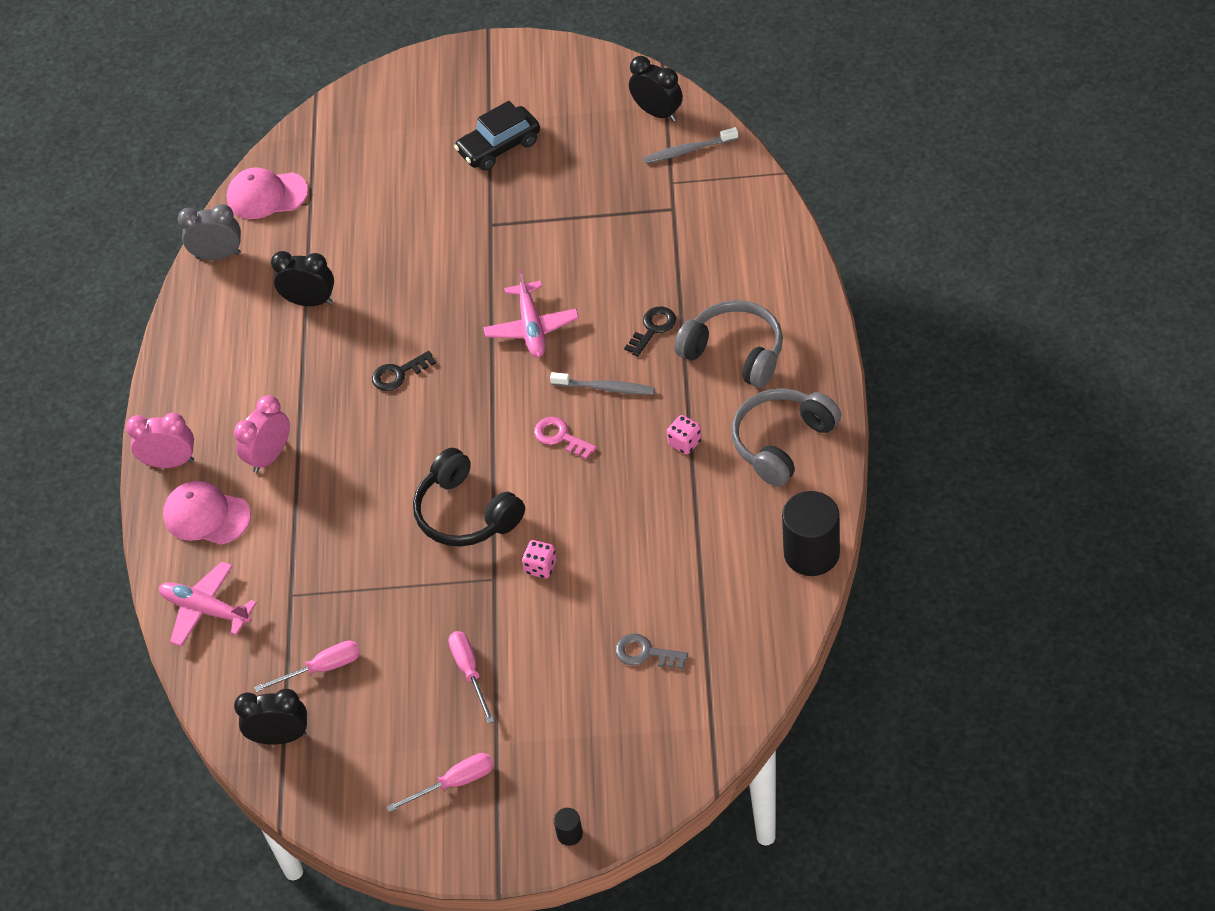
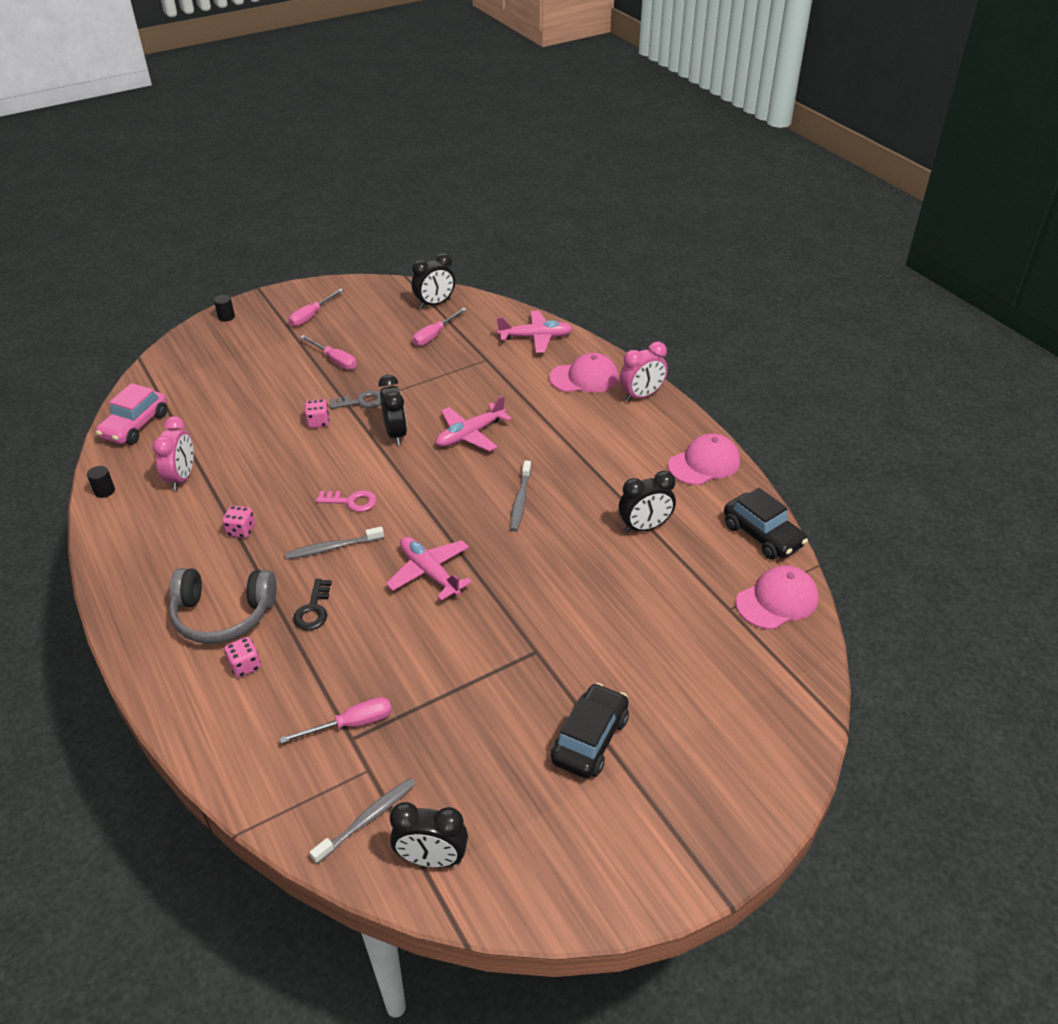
camera: 145 degrees right, 10 degrees down
(192, 349) = (704, 463): none -> pink cap
(218, 255) = (762, 535): grey clock -> black car
(269, 456) = (573, 420): pink clock -> pink clock (182, 478)
(389, 480) = (470, 434): none -> pink plane
(398, 374) = (520, 501): black key -> grey toothbrush
(466, 513) = (396, 434): black headphones -> black clock
(645, 653) = (215, 402): grey key -> grey key (361, 401)
(668, 219) = (351, 724): none -> pink screwdriver
(732, 297) = (245, 666): none -> pink dice
(753, 649) = (135, 426): none -> pink car
(782, 442) = (152, 557): grey headphones -> none
(811, 553) = (104, 491): black cylinder -> black cylinder, size x0.43

